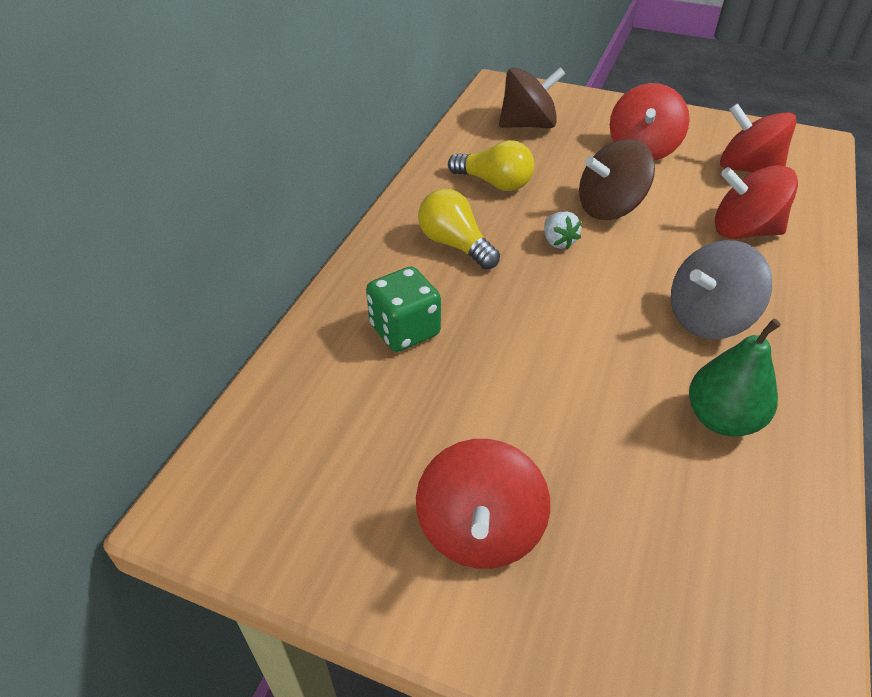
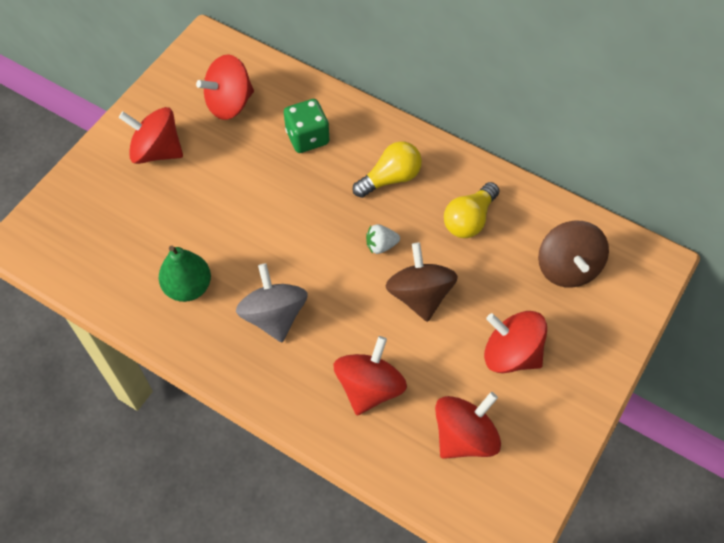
camera: 100 degrees right, 15 degrees up
(349, 440) = (229, 103): none -> red spinning top

